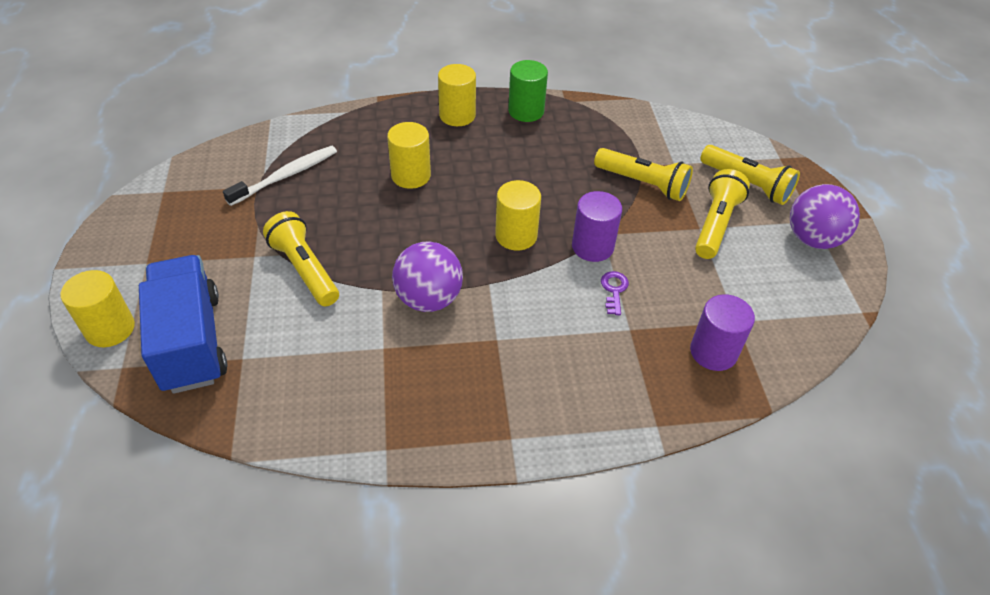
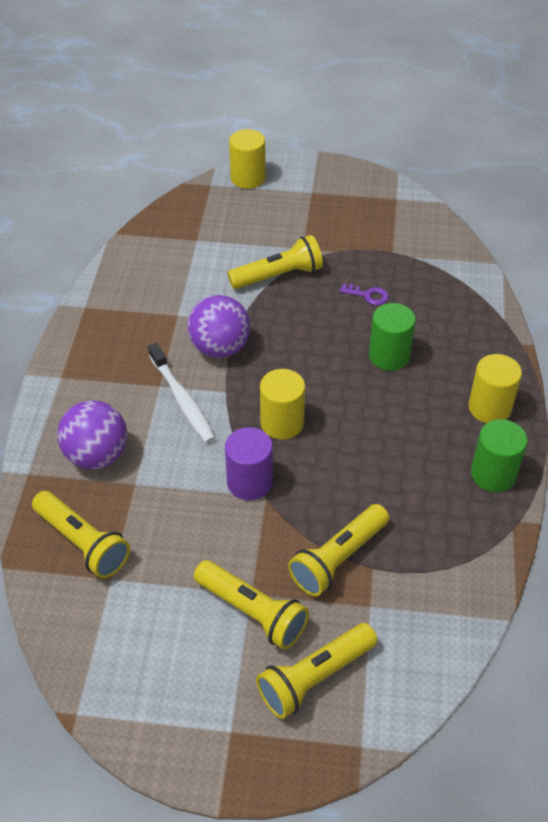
camera: 105 degrees right, 0 degrees up
(191, 342) = (221, 215): blue truck -> none
(286, 176) = (404, 270): white toothbrush -> white toothbrush (182, 399)
(411, 176) = (389, 356): yellow cylinder -> green cylinder
(614, 290) = (186, 484): purple key -> purple key (368, 295)
(713, 352) = (83, 543): purple cylinder -> yellow flashlight
(813, 239) = (200, 714): purple ball -> purple ball (97, 455)

